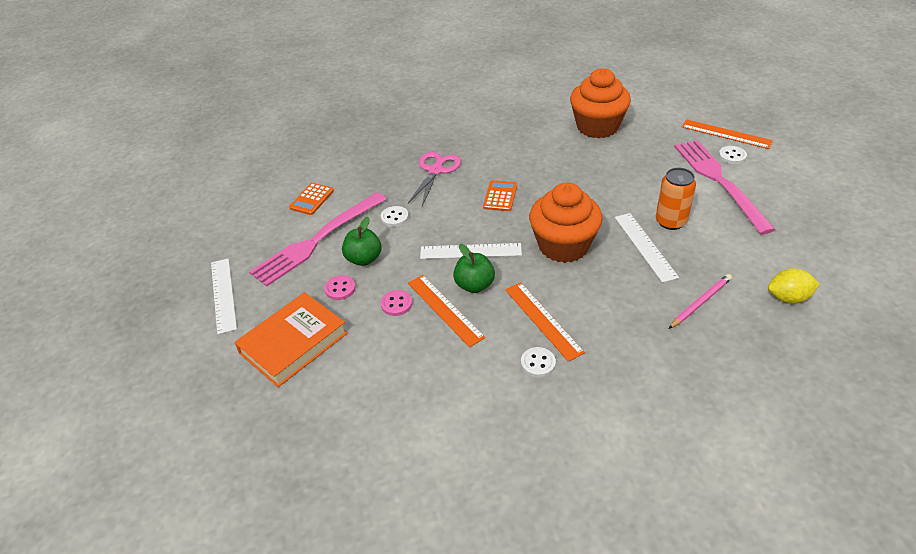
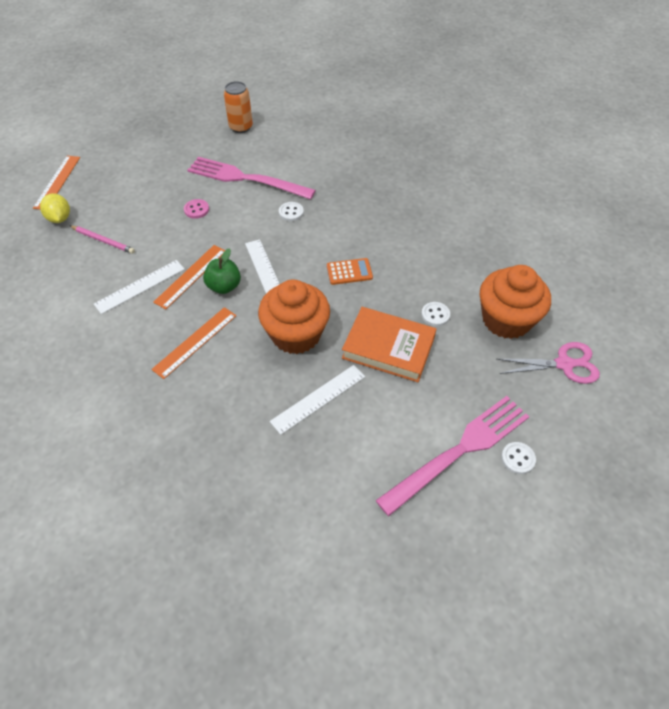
camera: 65 degrees right, 10 degrees up
(223, 295) = (173, 154): white ruler -> white ruler (140, 286)
(293, 343) = (135, 205): orange book -> orange book (388, 348)
(312, 199) = (294, 158): orange calculator -> none
(364, 259) = (234, 211): green apple -> none
(396, 304) = (189, 246): pink button -> none
(435, 170) = (367, 218): pink scissors -> pink scissors (565, 364)
(538, 363) = (145, 350): white button -> white button (435, 315)
(670, 221) = (366, 414): orange can -> orange can (241, 127)
(700, 302) = (251, 458): pink pencil -> pink pencil (103, 240)
(726, 134) = (562, 447): orange ruler -> orange ruler (57, 182)
(788, 298) = (281, 539): yellow lemon -> yellow lemon (60, 218)

